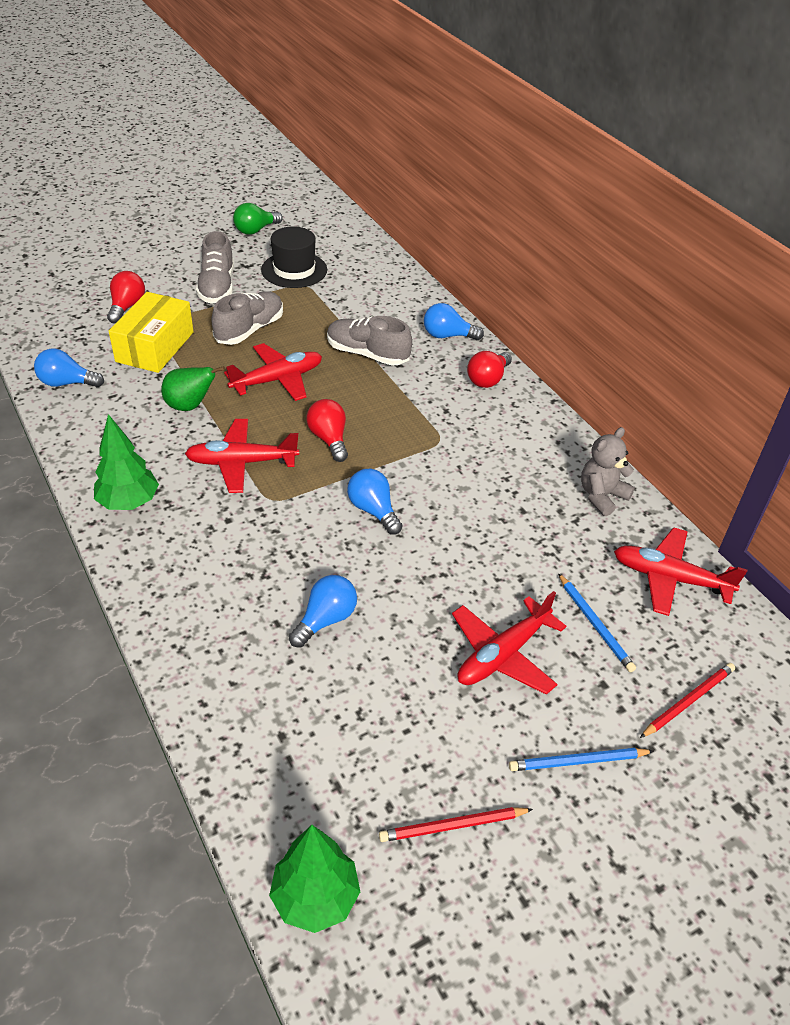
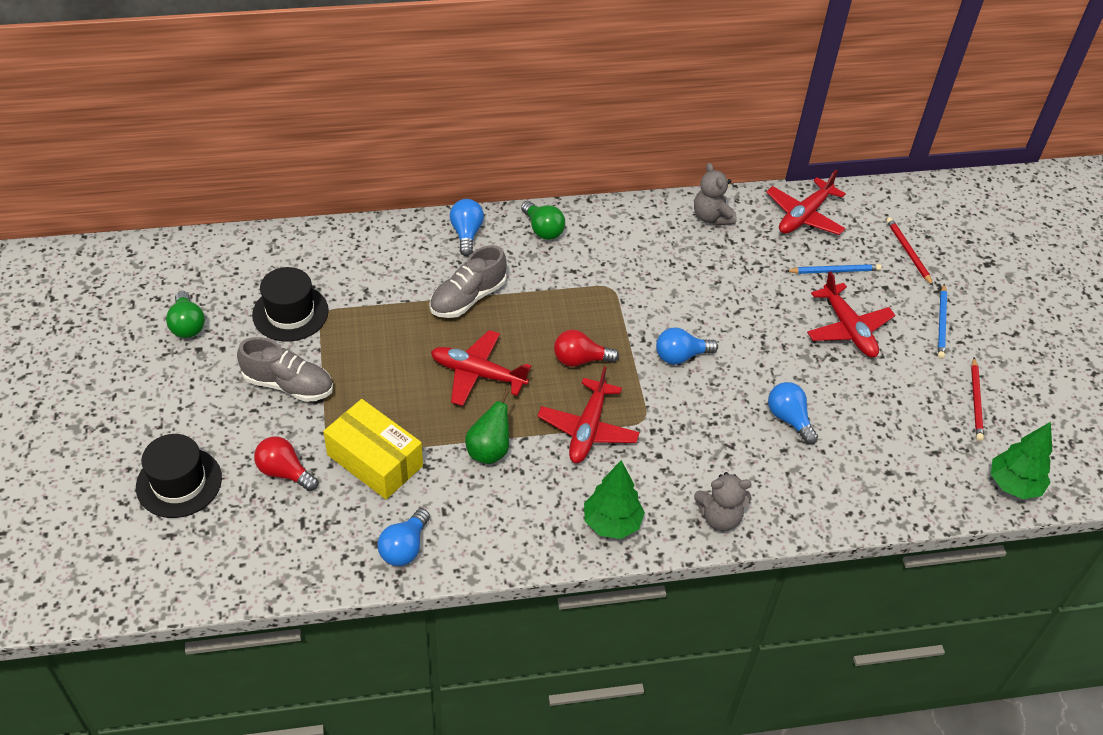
camera: 70 degrees left, 5 degrees up
(101, 265) = (179, 482): none -> black hat
(161, 583) = (719, 517): none -> grey teddy bear
(249, 330) = (383, 376): grey shoe -> none
(278, 380) = (477, 374): red plane -> red plane turned 60 degrees counterclockwise
(447, 336) = (466, 234): blue light bulb -> blue light bulb turned 150 degrees clockwise
(488, 379) = (543, 229): red light bulb -> green light bulb

